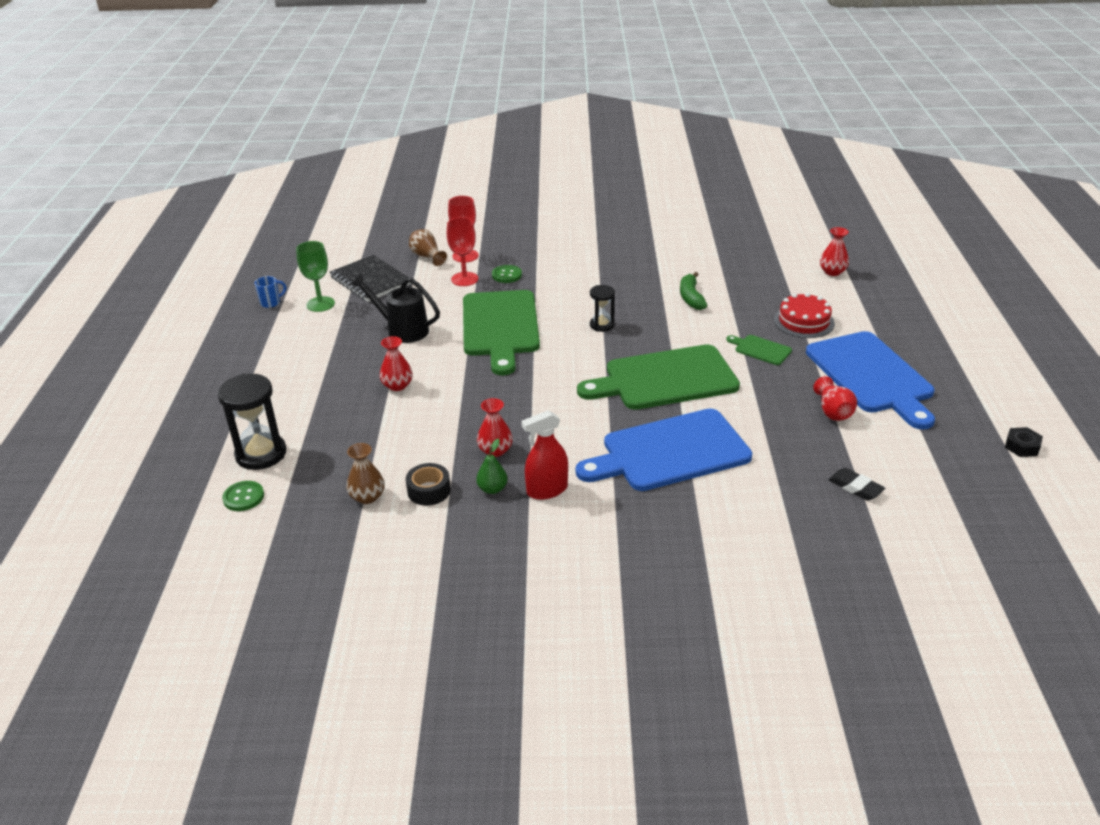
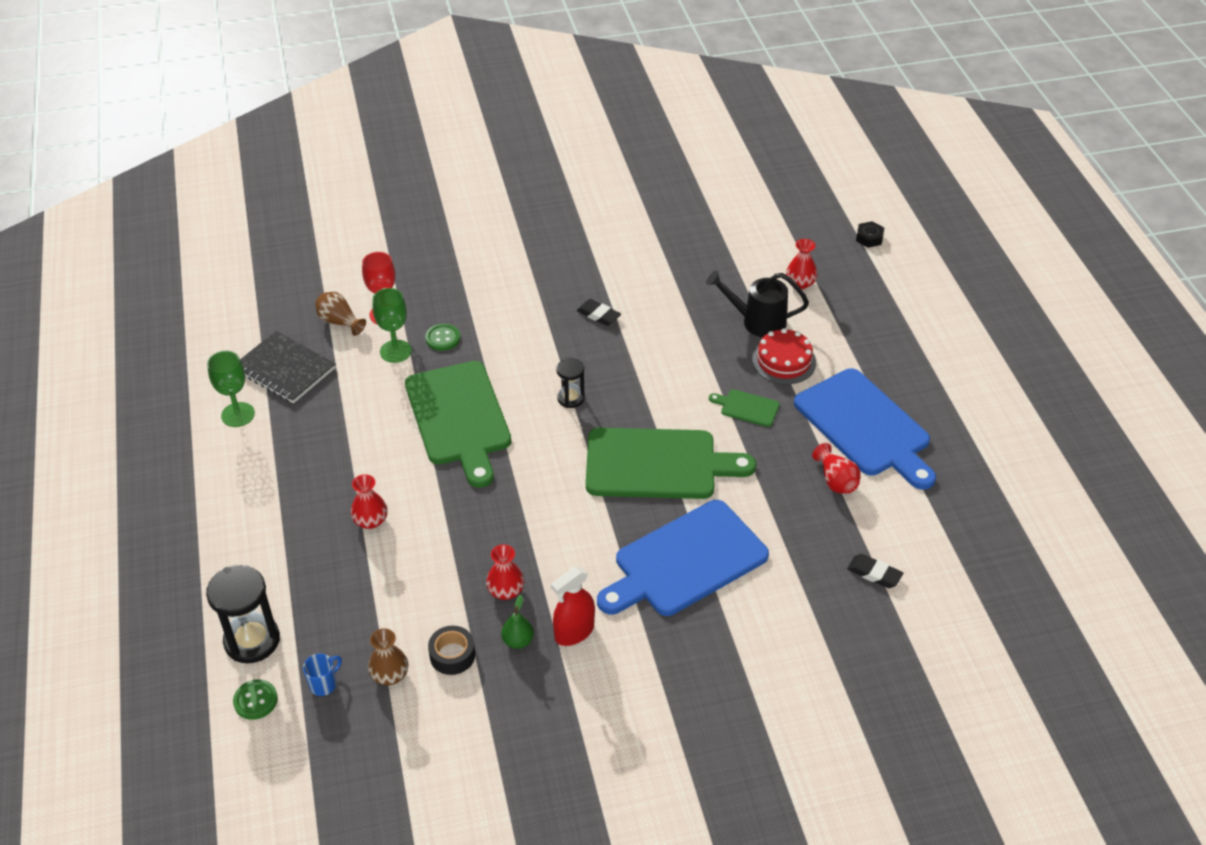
camera: 15 degrees left, 10 degrees up
(271, 303) = (177, 421): blue mug -> blue mug (324, 684)
(402, 330) = (348, 439): black watering can -> black watering can (757, 321)
(464, 279) = (395, 351): red goblet -> green goblet
(644, 274) = (598, 315): none -> black eraser
(665, 379) = (657, 464): green cutting board -> green cutting board turned 150 degrees counterclockwise
(691, 297) = (657, 343): green banana -> none
(1022, 446) = (1020, 495): black nut -> black nut (869, 238)

